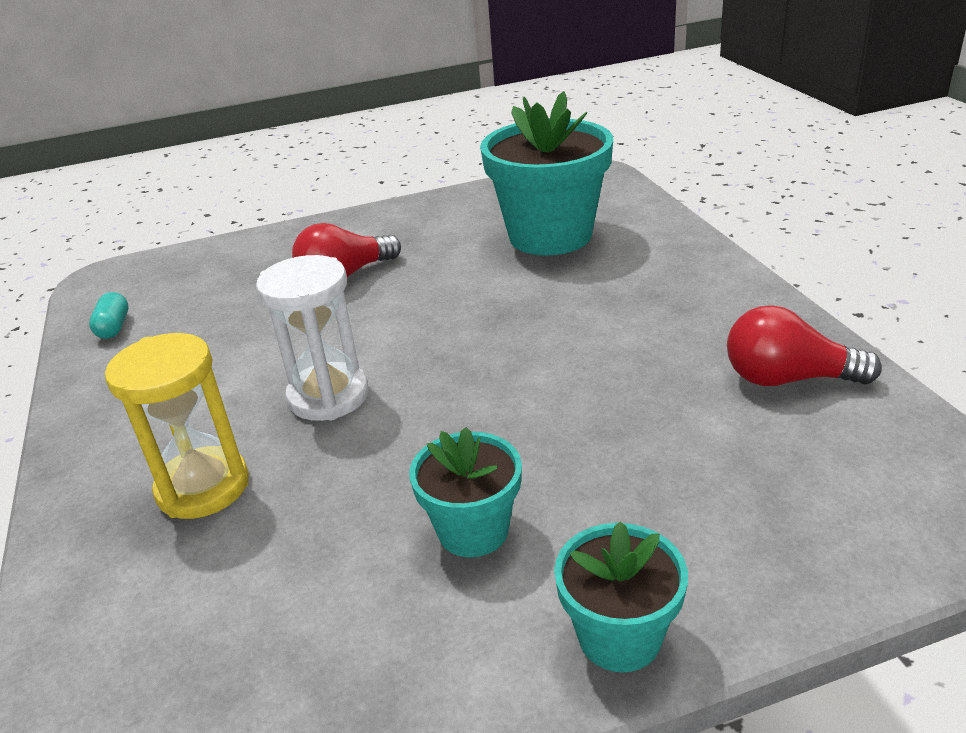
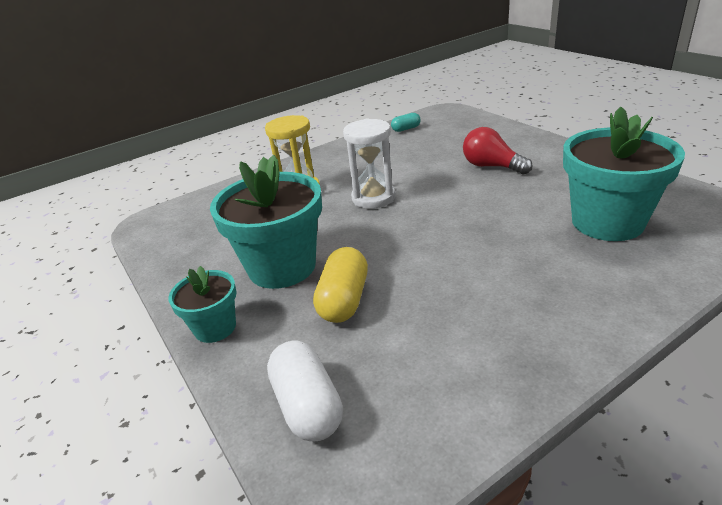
camera: 75 degrees right, 0 degrees up
(473, 530) = (282, 267): turquoise flower pot -> turquoise flower pot, size x1.86
(606, 462) = (344, 300): none -> yellow capsule
(787, 379) = (466, 373): red light bulb -> none
(831, 522) = (307, 406): none -> white capsule

